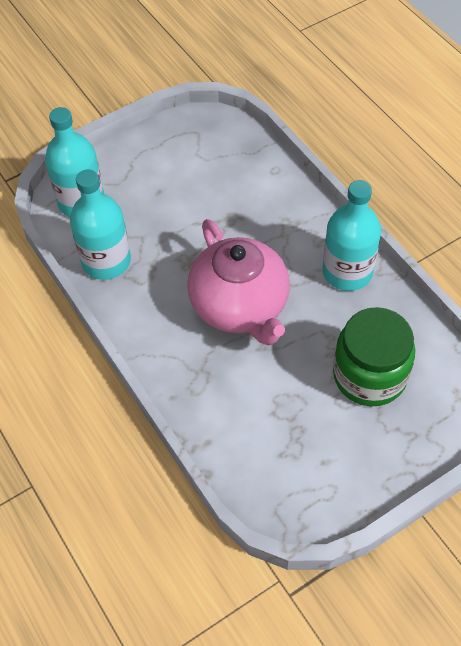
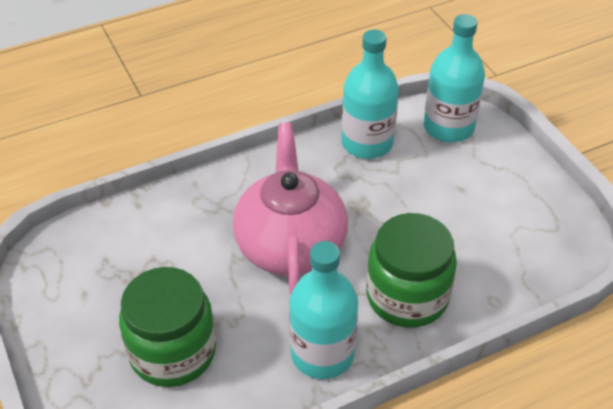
camera: 95 degrees right, 10 degrees down
(240, 306) = (290, 245): pink teapot -> pink teapot turned 105 degrees clockwise
(281, 222) = (407, 296): none -> green jar

